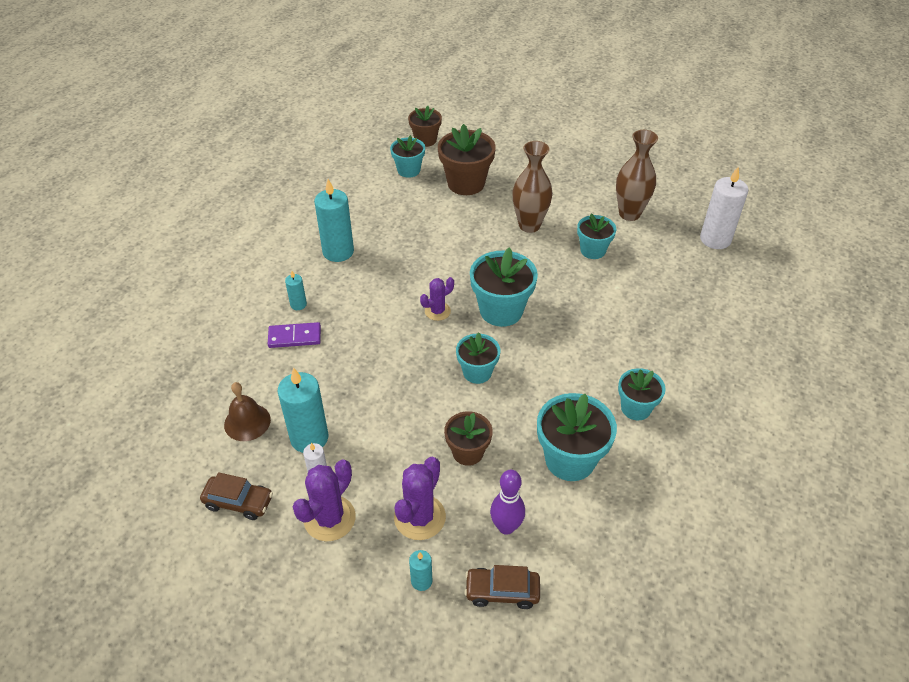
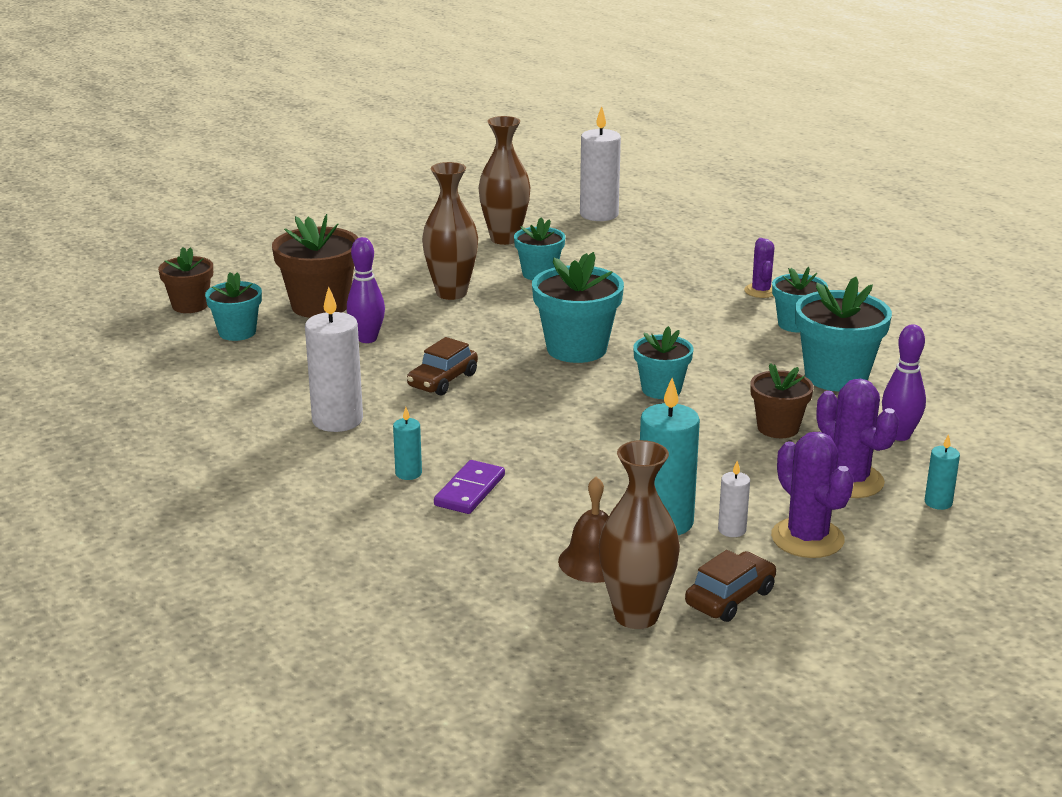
camera: 60 degrees left, 20 degrees down
(199, 464) = (636, 615): none -> brown vase
(338, 252) = (337, 420): turquoise candle -> white candle
(437, 311) = (533, 385): purple cactus -> purple cactus (761, 291)
(441, 219) = (367, 339): none -> purple bowling pin
(502, 591) = (981, 461): brown car -> brown car (442, 380)

